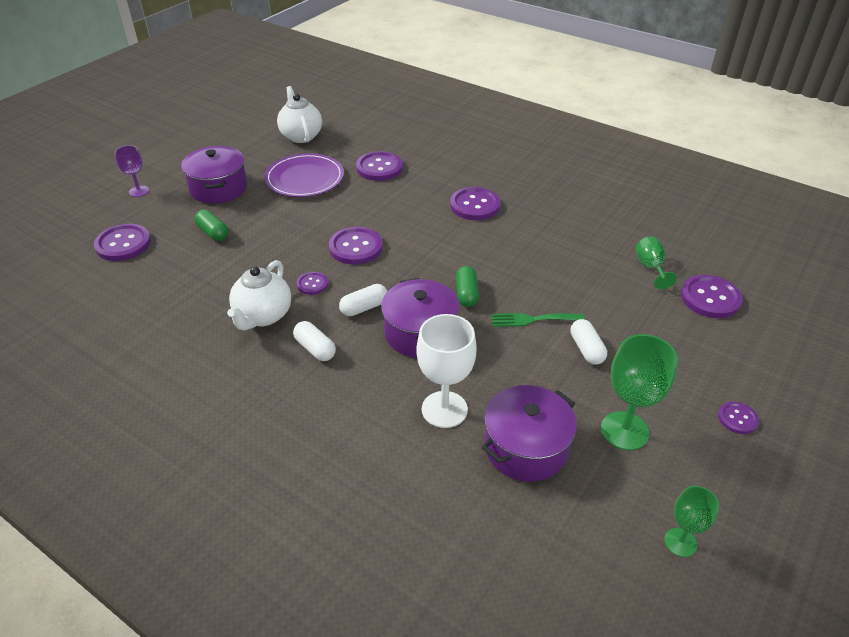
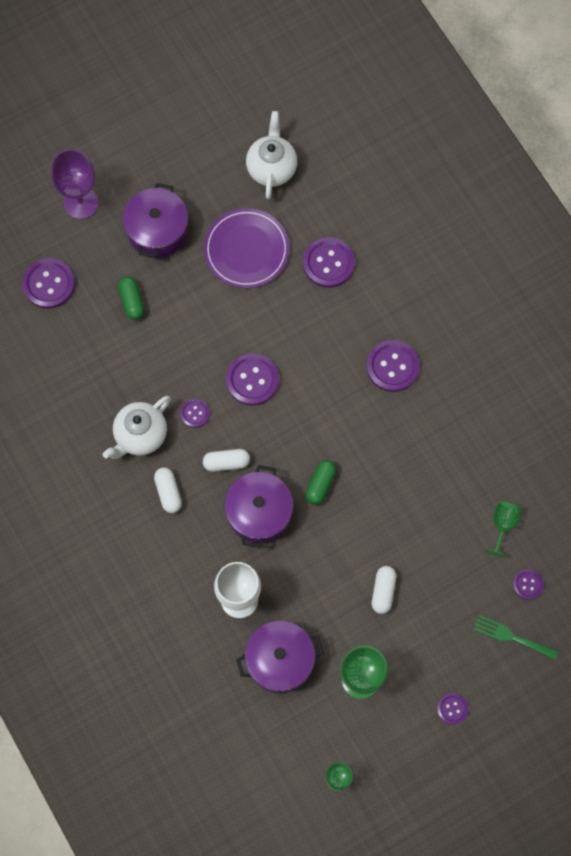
camera: 25 degrees right, 30 degrees up
(139, 191) = (81, 203): purple goblet -> purple goblet, size x1.70
(532, 319) = (358, 539): green fork -> green fork (511, 637)
(710, 298) = (528, 584): purple button -> purple button, size x0.55

